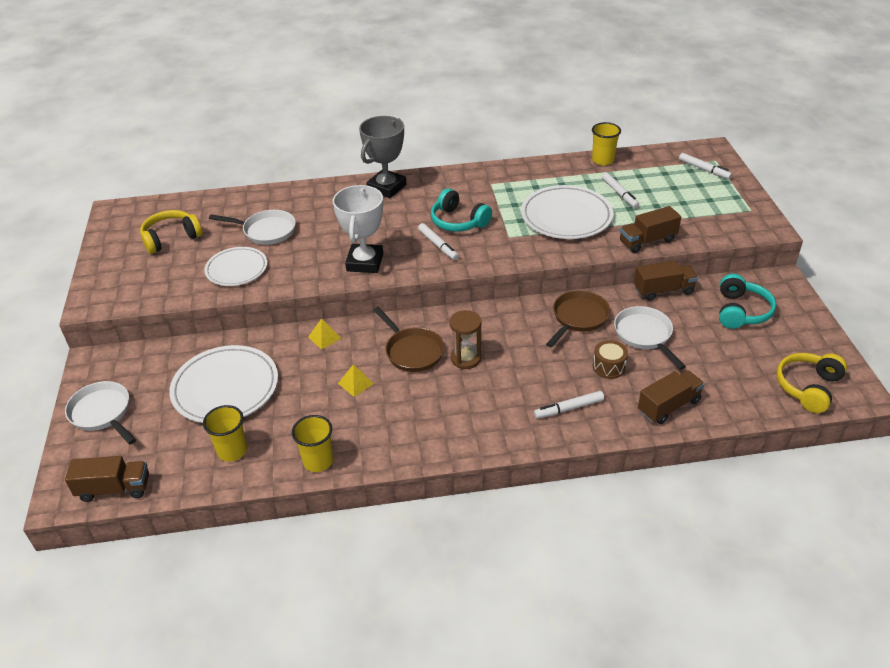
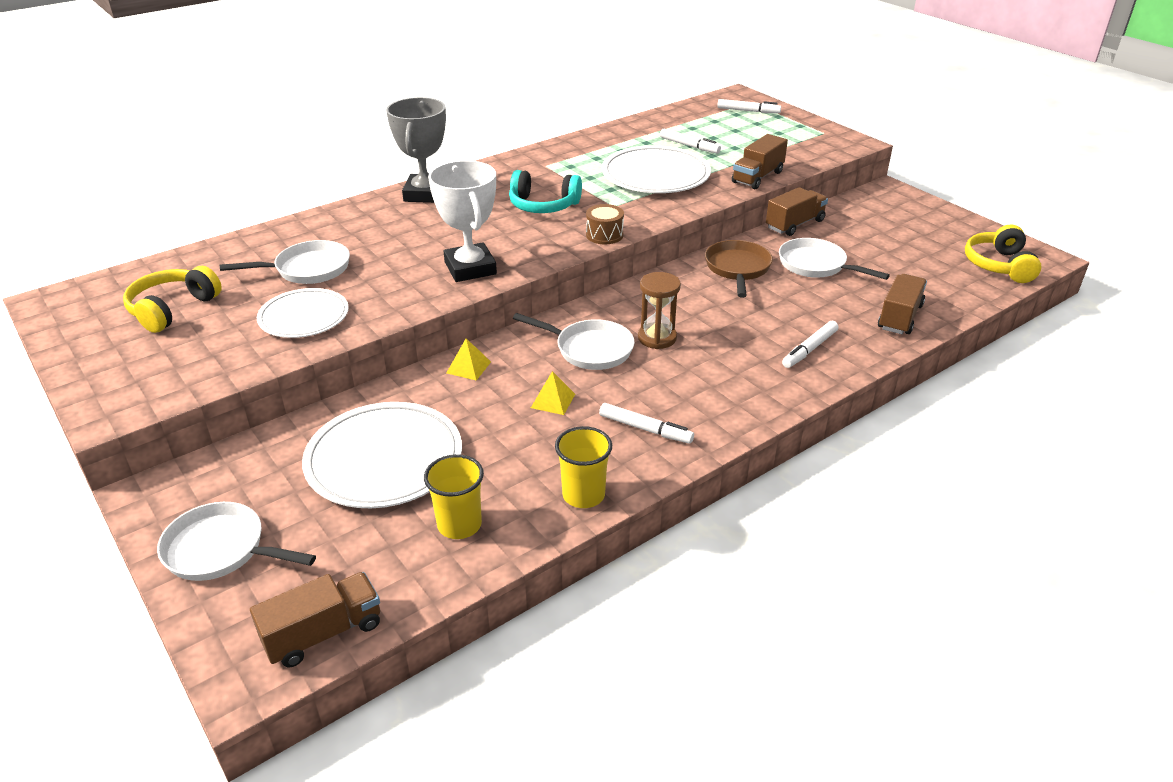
camera: 30 degrees left, 5 degrees down
(412, 351) = (589, 349): brown pan -> white pan
(438, 245) = (542, 232): white marker -> white marker (645, 429)
(602, 160) = (643, 123): yellow cup -> none
(608, 367) = (810, 301): brown drum -> brown drum (604, 235)
(741, 311) = (881, 222): turquoise headphones -> none

